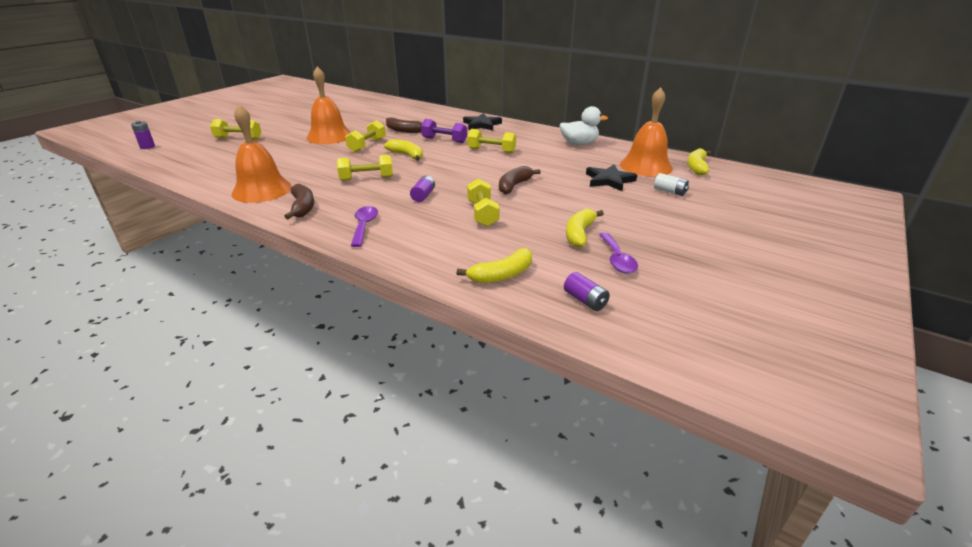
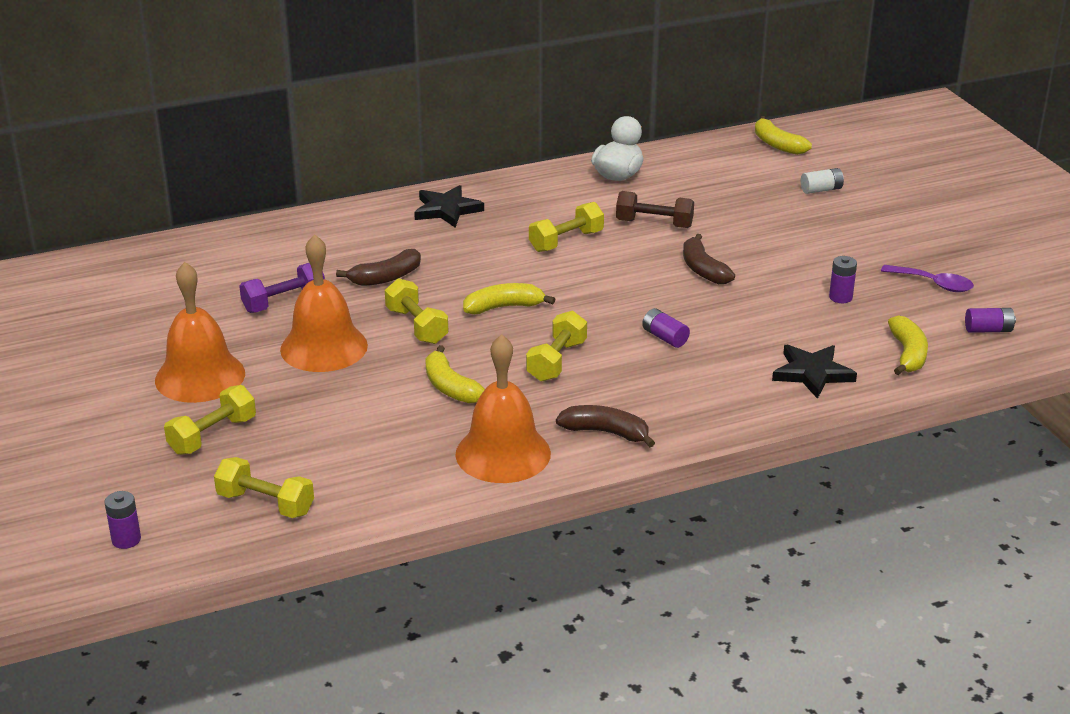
camera: 55 degrees left, 0 degrees up
(364, 226) = (712, 401): purple spoon -> none
(444, 140) = (477, 260): purple dumbbell -> purple dumbbell (284, 302)
(482, 213) = (759, 316): yellow dumbbell -> yellow dumbbell (265, 504)
(544, 163) = (654, 224): none -> brown dumbbell
(544, 231) = (840, 297): none -> purple battery
(579, 234) = (864, 280): yellow banana -> yellow banana (450, 387)
(609, 180) = (754, 208): black star -> black star (812, 373)
(645, 166) = (740, 169): orange bell -> orange bell (200, 376)

